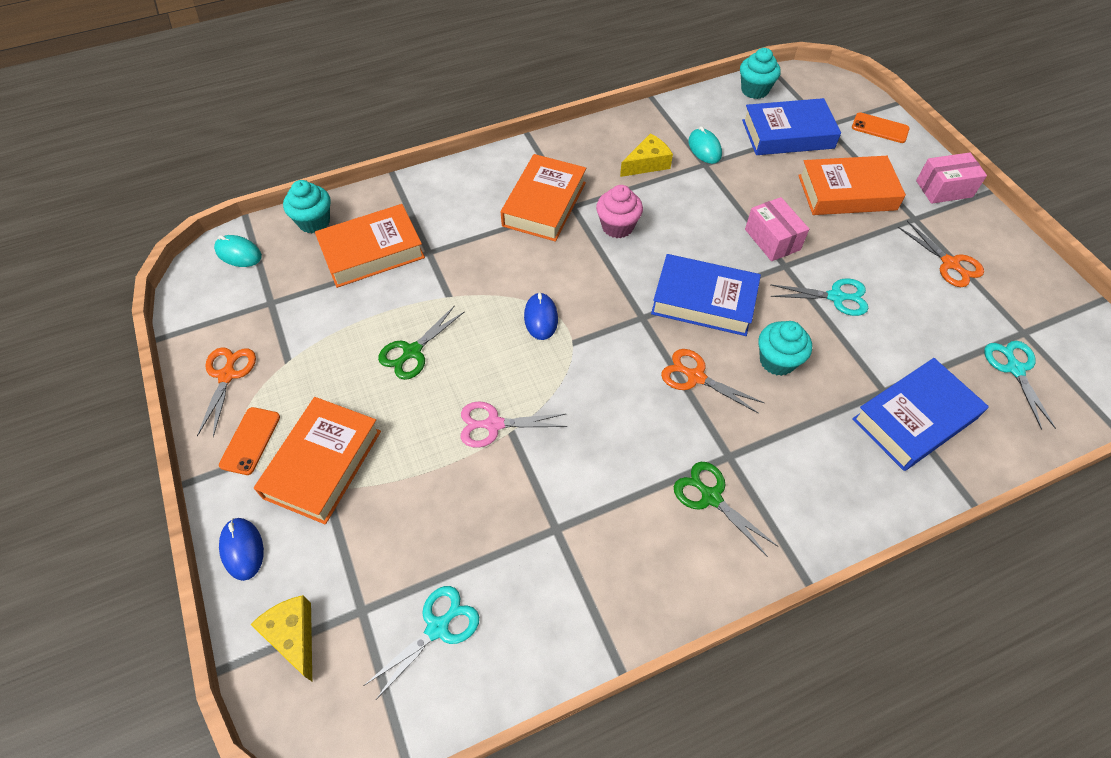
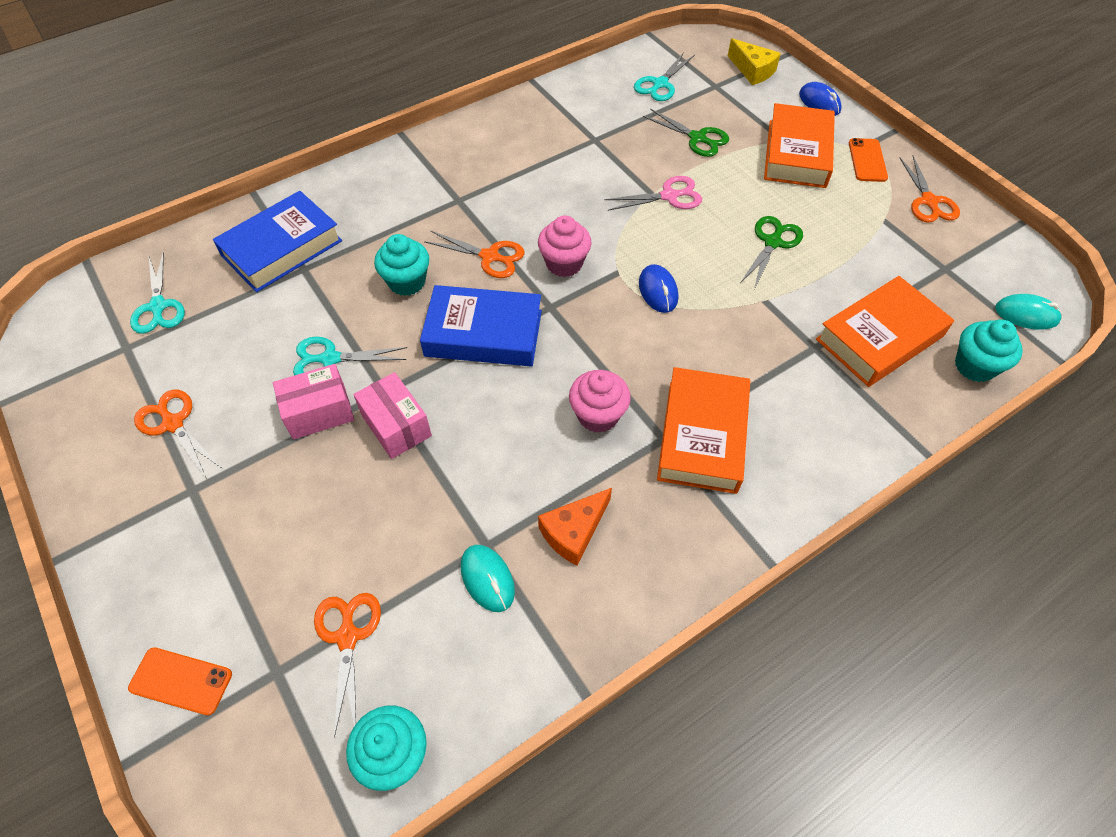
camera: 170 degrees right, 0 degrees up
(622, 358) = (564, 263): none -> pink cupcake
(647, 163) = (574, 531): yellow cheese -> orange cheese
(710, 497) = (474, 171): green scissors -> green scissors (697, 138)
(787, 134) = (347, 636): blue book -> orange scissors
(847, 192) = (277, 522): orange book -> none
(944, 189) = (126, 553): pink box -> pink box (319, 412)

